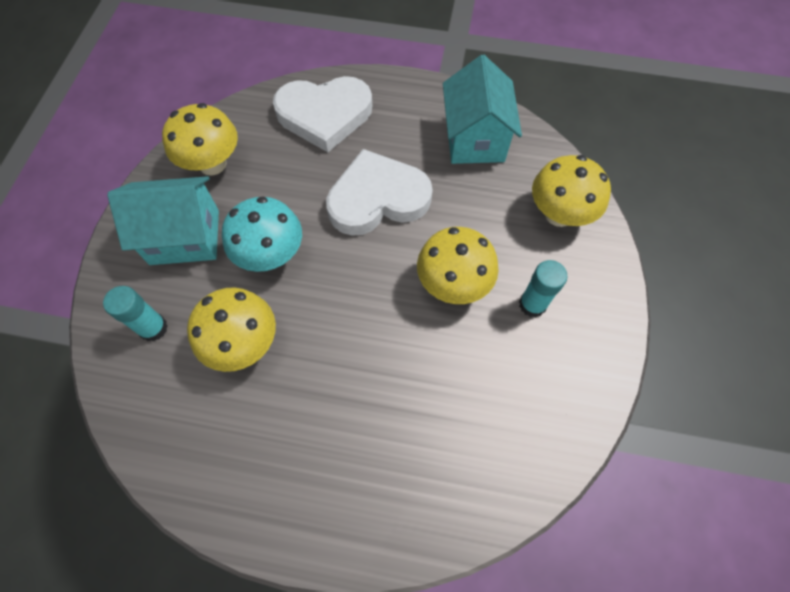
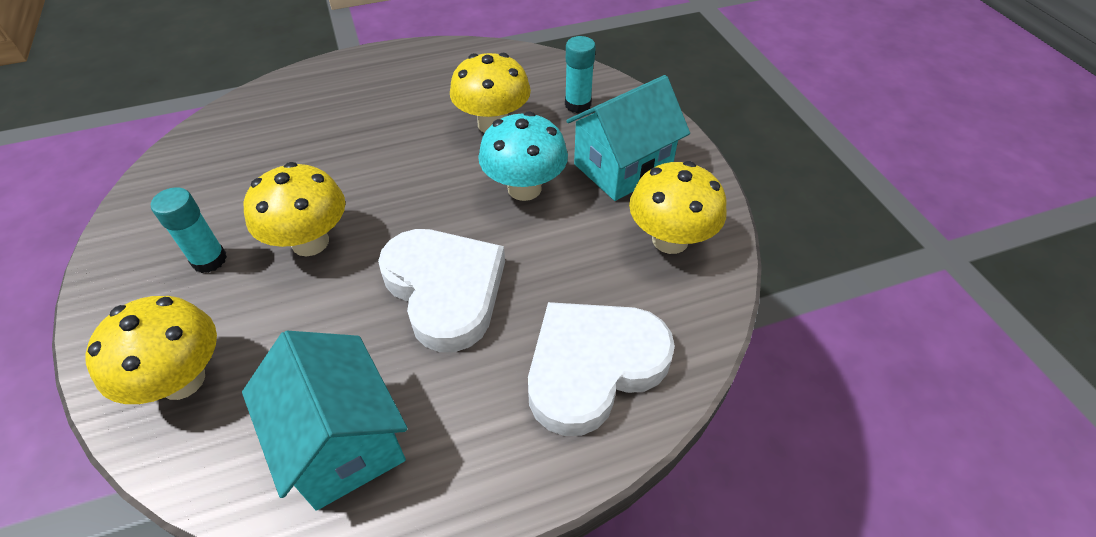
camera: 150 degrees right, 15 degrees down
(377, 198) = (445, 290): white heart -> white heart turned 75 degrees counterclockwise

